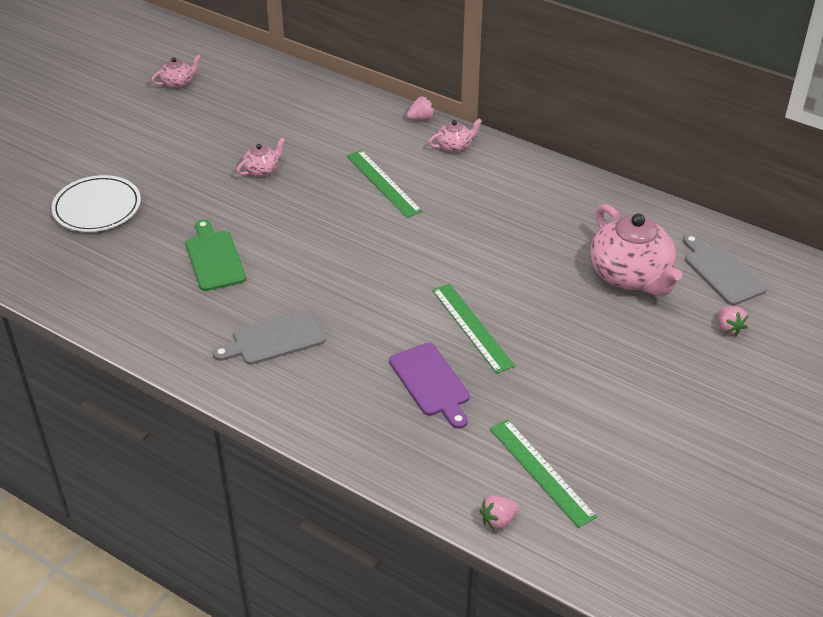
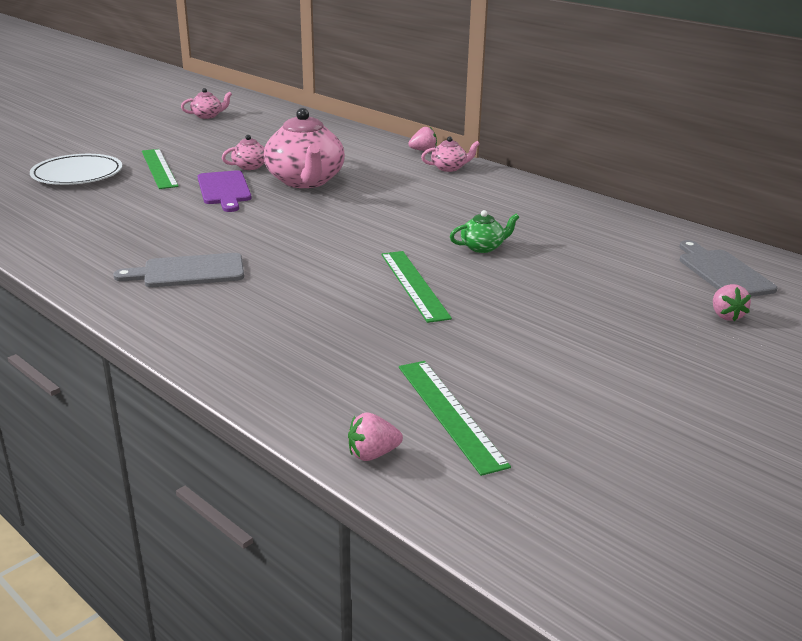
camera: 10 degrees right, 15 degrees down
(214, 258) = (165, 213): green cutting board -> none
(383, 183) = (366, 183): green ruler -> green ruler (159, 168)
(431, 383) = (345, 322): purple cutting board -> purple cutting board (224, 190)
(516, 267) = (483, 247): none -> green teapot
(630, 275) = (612, 265): pink teapot -> pink teapot (305, 181)

